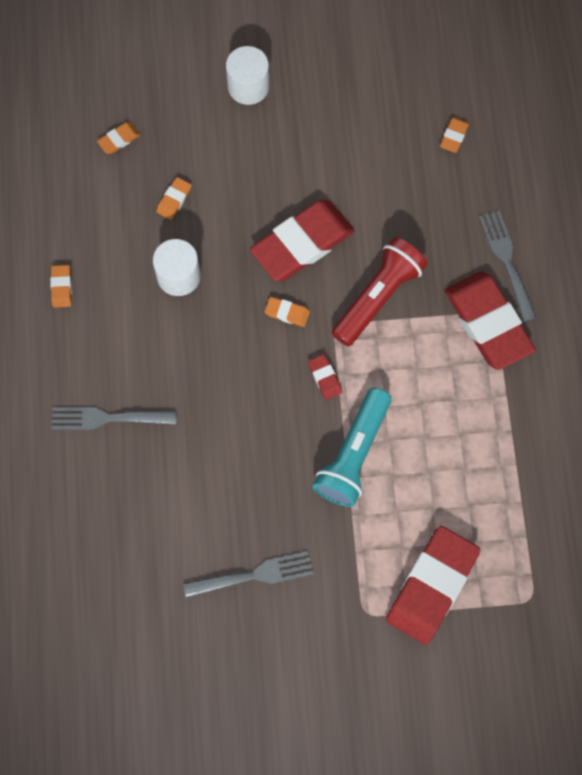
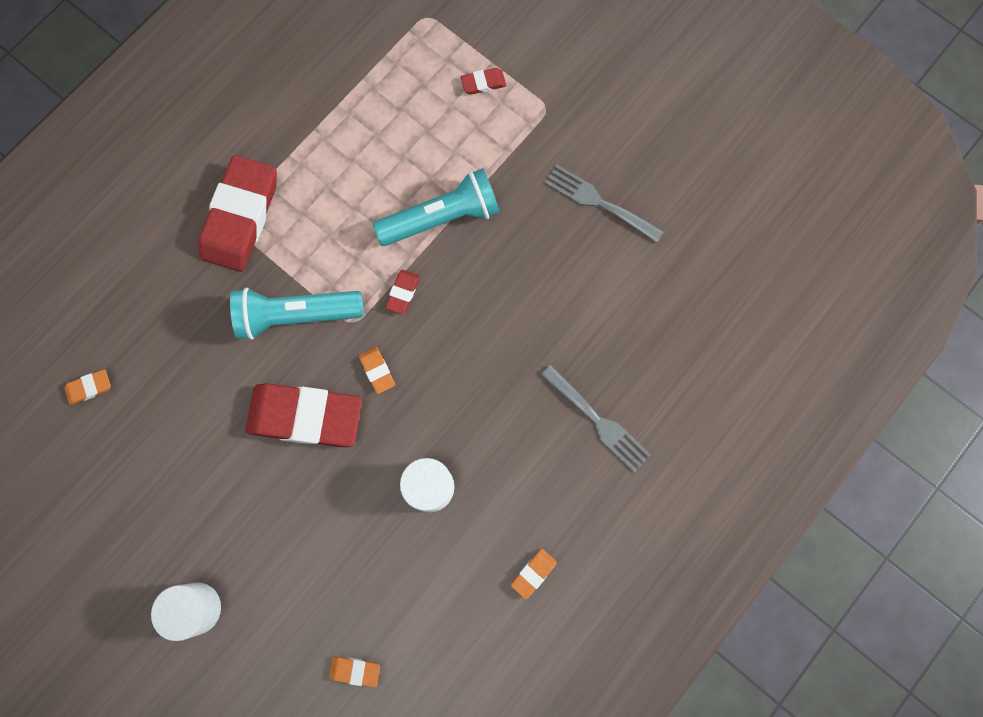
camera: 135 degrees left, 5 degrees up
(174, 200) = (366, 561): orange eraser -> none
(378, 297) = (296, 315): red flashlight -> turquoise flashlight
(432, 586) = (483, 83): red eraser -> red eraser, size x0.41
(506, 260) = (172, 249): grey fork -> none

